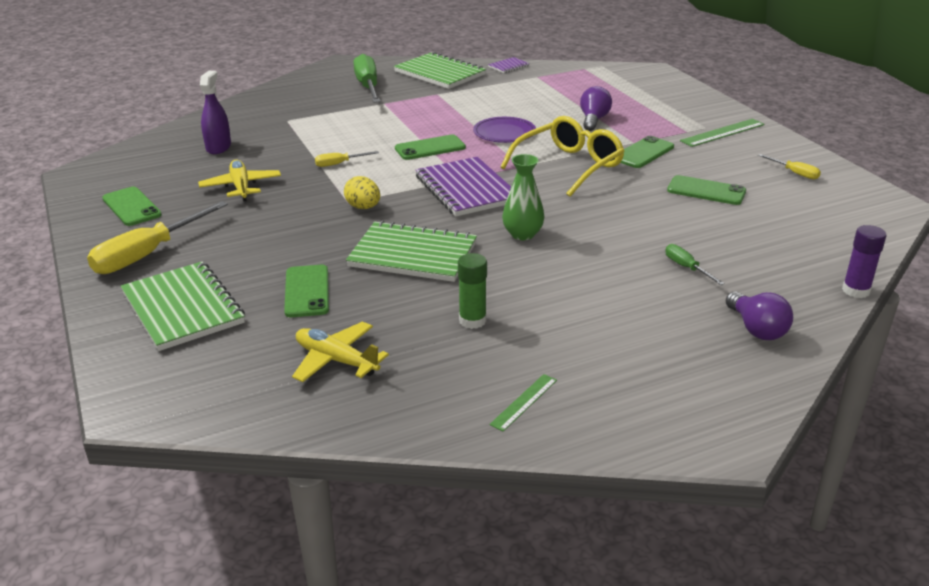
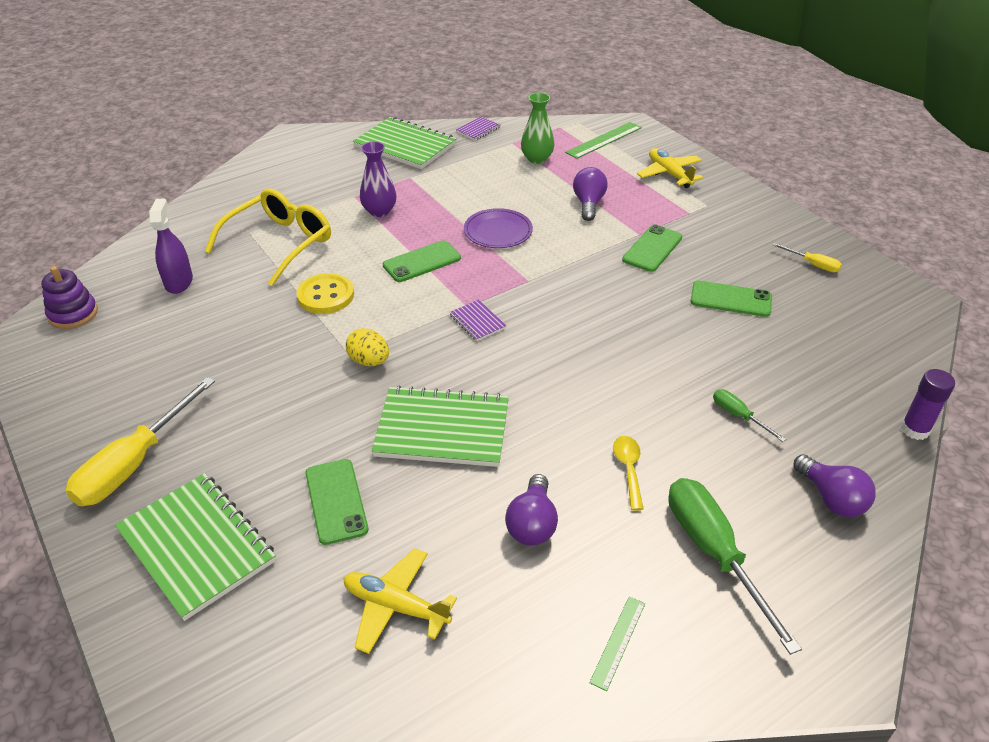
camera: 10 degrees left, 10 degrees up
(127, 161) = (73, 314): none -> purple stacking toy
(131, 207) = (96, 388): green phone -> none
(241, 187) = (220, 343): yellow plane -> yellow plane (669, 174)
(339, 164) = (325, 296): yellow screwdriver -> yellow button
(368, 86) = (330, 172): green screwdriver -> green screwdriver (713, 553)
(403, 114) = (379, 211): none -> purple vase
(466, 189) = (477, 321): purple notebook -> purple notebook, size x0.46
(472, 321) = (532, 524): green glue stick -> purple light bulb
(522, 234) = (554, 384): green vase -> green vase (537, 159)
(569, 166) = (579, 275): yellow glasses -> yellow glasses (280, 243)
(571, 294) = (628, 469): none -> yellow spoon
(722, 132) = (726, 211): green ruler -> green ruler (604, 140)

